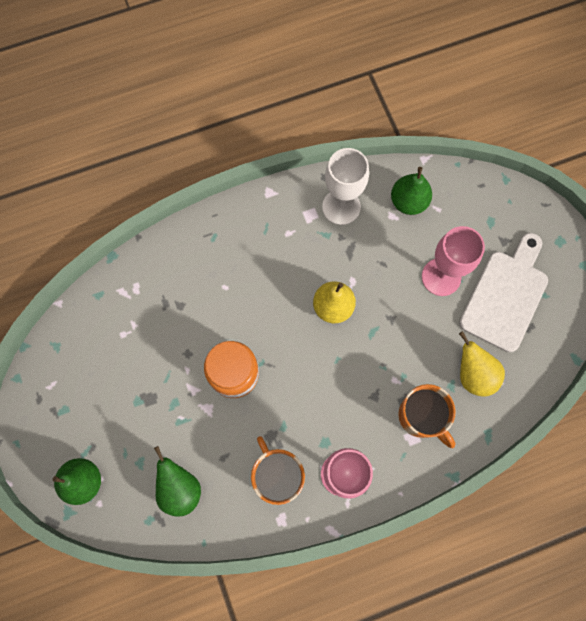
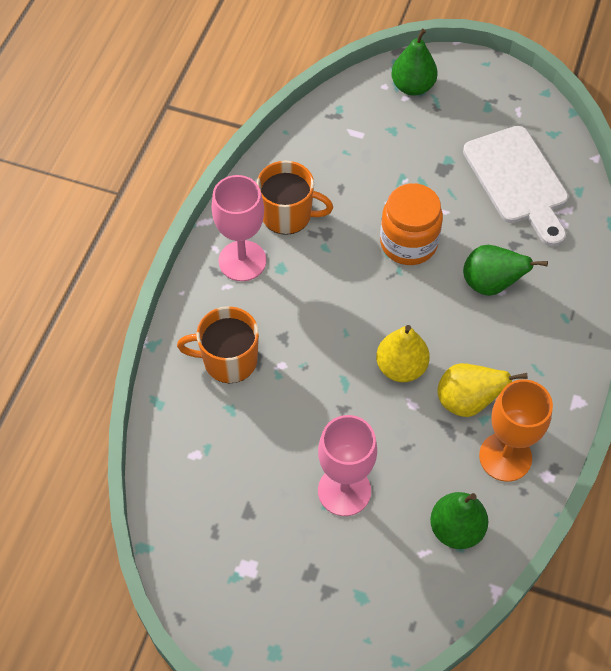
camera: 130 degrees right, 15 degrees down
(180, 488) = (345, 143): green pear -> green pear (491, 284)
(341, 207) = (505, 457): white goblet -> orange goblet
(473, 374) = (222, 437): yellow pear -> yellow pear (467, 401)
(506, 295) = (268, 537): white cutting board -> white cutting board (518, 181)

